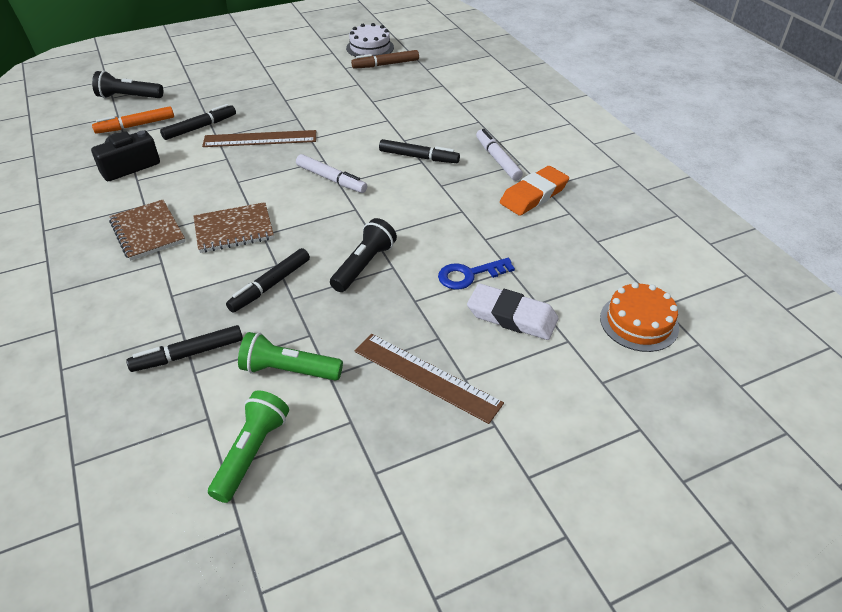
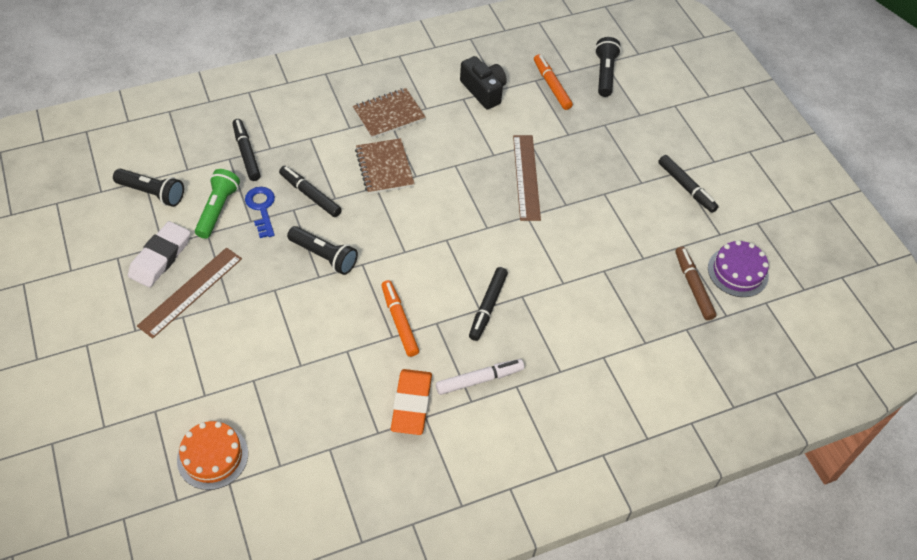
camera: 90 degrees right, 10 degrees up
(200, 127) = (548, 131): black marker -> black marker (686, 187)
(252, 452) = (152, 193): green flashlight -> black flashlight
(331, 179) = (453, 233): white marker -> none
(370, 47) = (738, 272): white cake -> purple cake
(443, 207) = (399, 321): none -> orange marker
(469, 275) = (298, 332): blue key -> blue key (261, 208)
(512, 316) = (241, 357): white eraser -> white eraser (160, 257)
(534, 195) = (411, 404): orange eraser -> orange eraser turned 45 degrees clockwise

